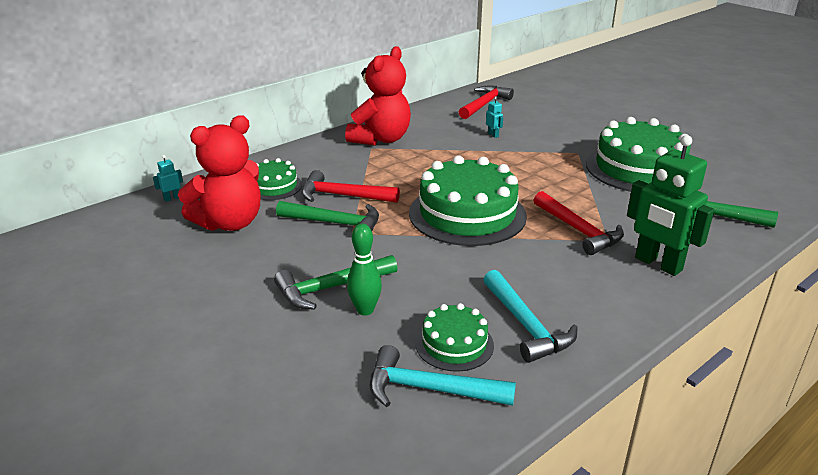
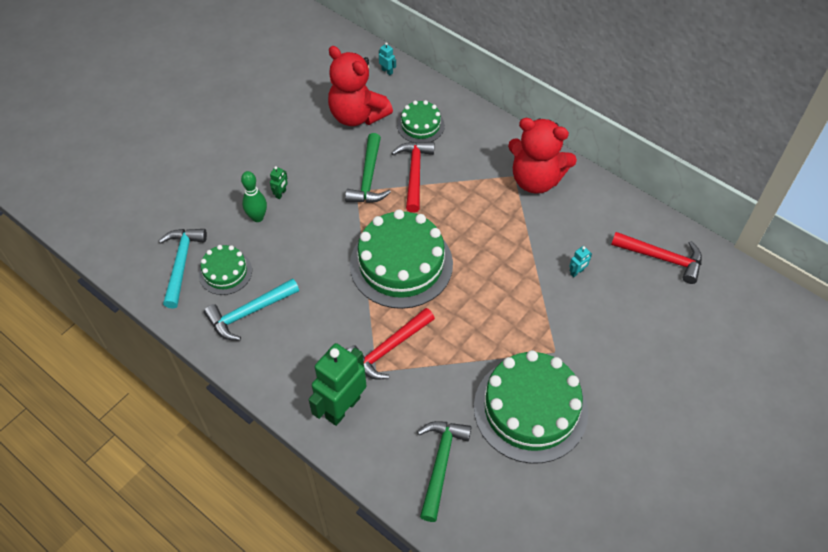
camera: 80 degrees right, 25 degrees up
(331, 288) = (281, 193): green hammer -> green robot

